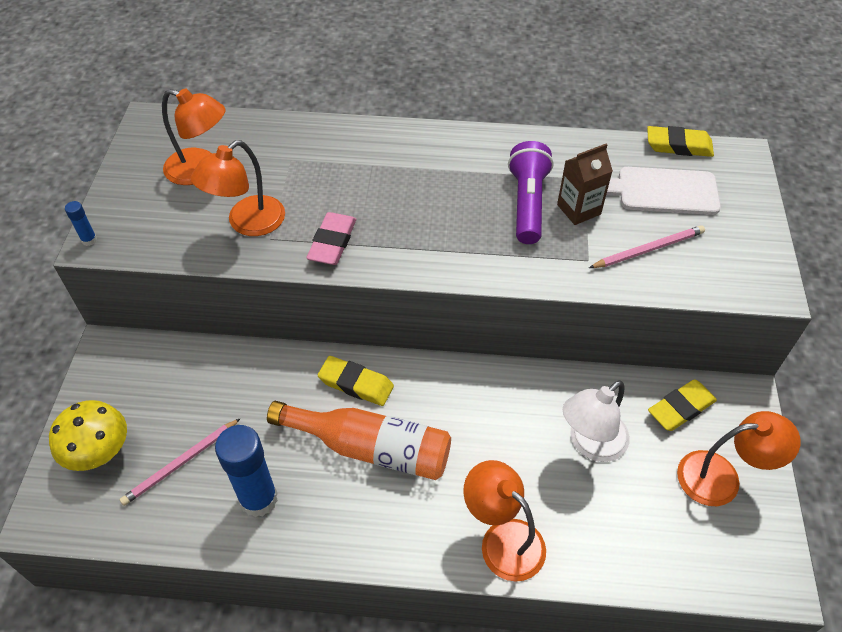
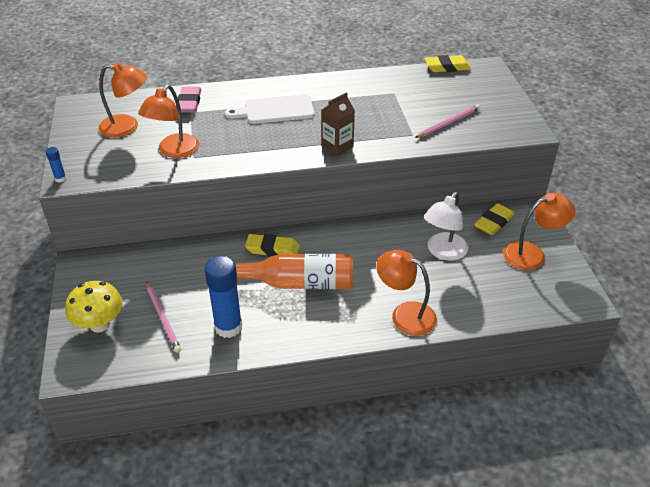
camera: 15 degrees left, 10 degrees down
(181, 463) = (163, 318): pink pencil -> pink pencil turned 60 degrees counterclockwise
(332, 242) = (238, 152): pink eraser -> pink eraser (189, 103)
(527, 203) = (362, 111): purple flashlight -> none
(578, 209) = (396, 109): brown carton -> brown carton (337, 146)
(661, 191) = (445, 92): white cutting board -> white cutting board (275, 110)

